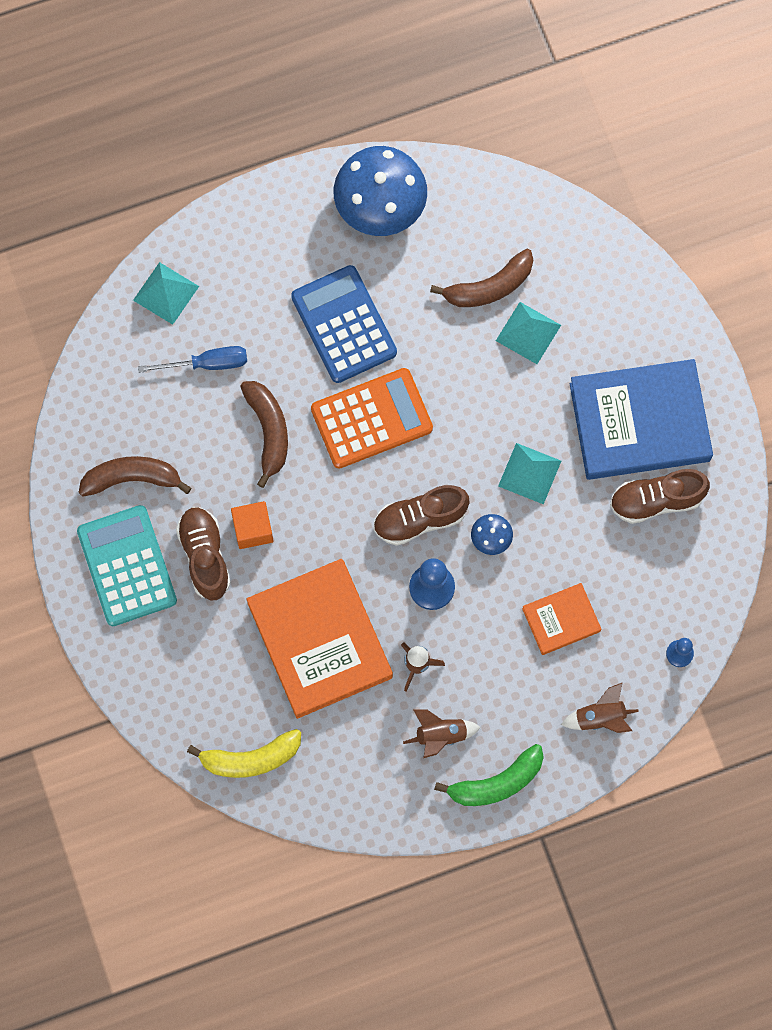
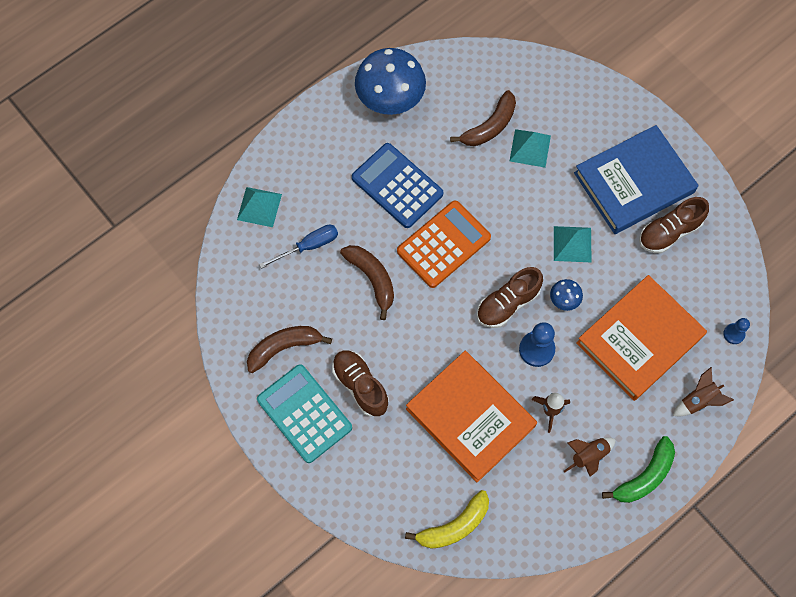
camera: 20 degrees left, 5 degrees down
(253, 529) = (388, 353): orange cube -> none
(561, 620) = (639, 340): orange book -> orange book, size x2.01

